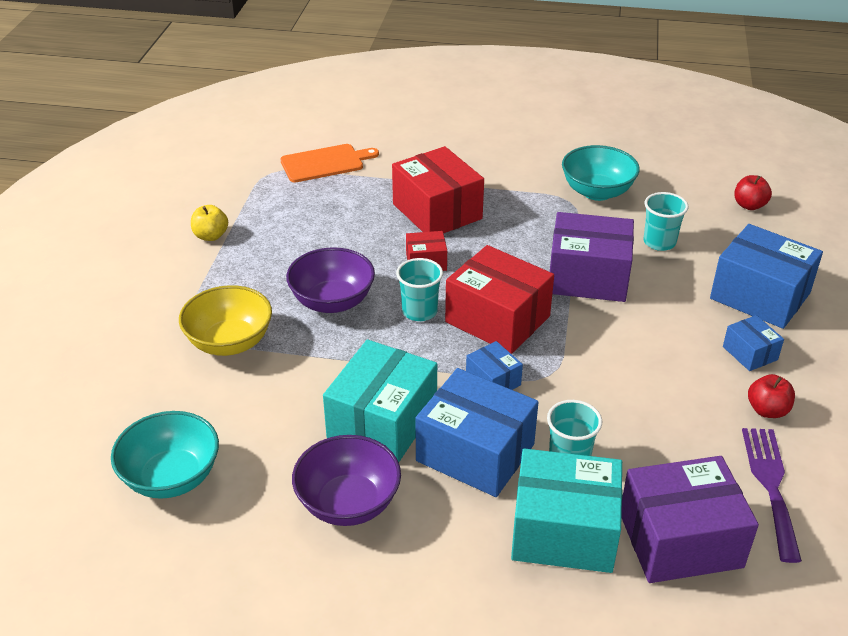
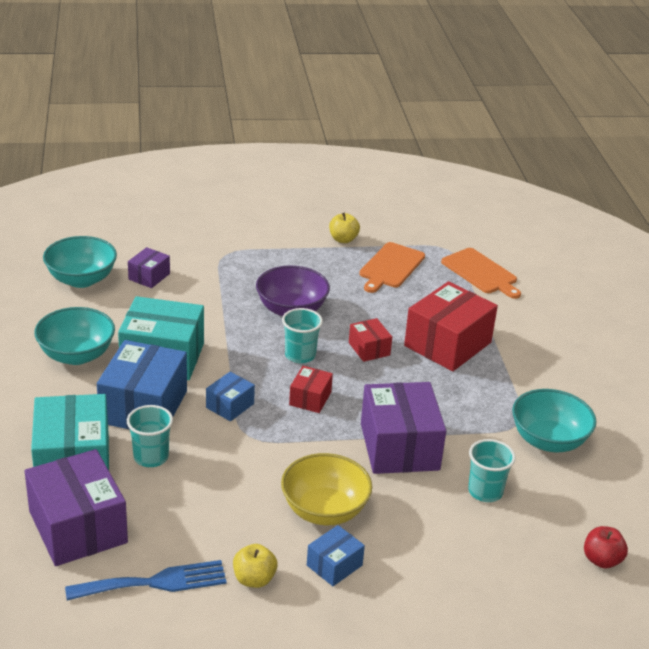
camera: 70 degrees right, 5 degrees down
(200, 408) = (149, 276): none -> purple box
(230, 342) = (222, 274): yellow bowl -> yellow bowl (324, 510)
(284, 215) = (390, 267): none -> orange cutting board
(348, 503) = (76, 355): purple bowl -> turquoise bowl
(497, 319) = (310, 398): red box -> red box, size x0.50
(760, 296) = (433, 571): blue box -> none
(767, 410) = (254, 579): red apple -> yellow apple
(771, 485) = (155, 582): purple fork -> blue fork

